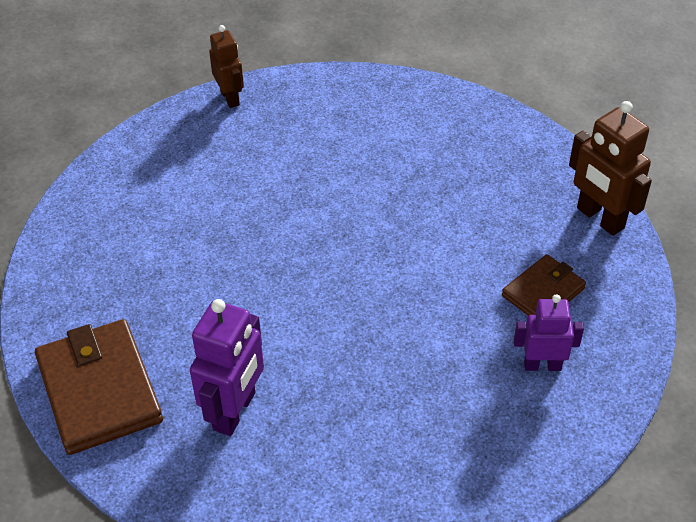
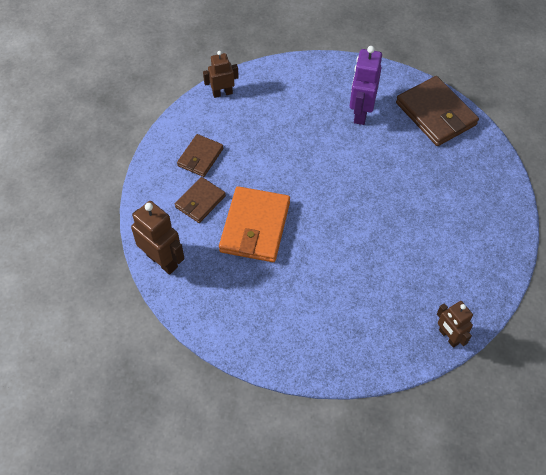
camera: 170 degrees right, 10 degrees up
(458, 246) = (255, 227): none -> orange wallet
(496, 491) = (222, 93): none -> brown robot
(542, 365) = (200, 157): purple robot -> brown wallet

